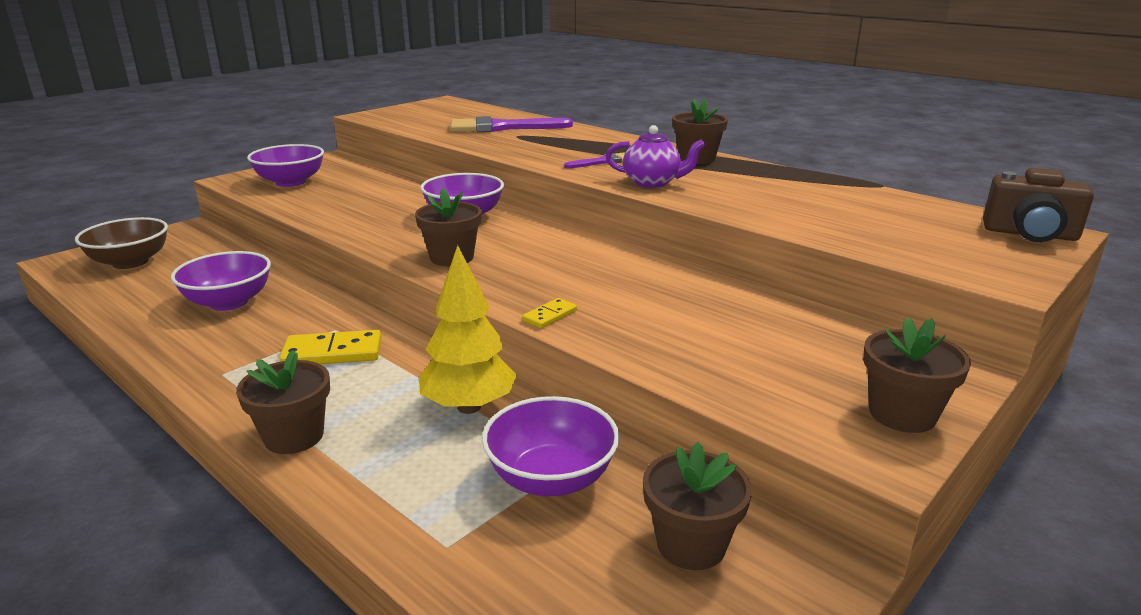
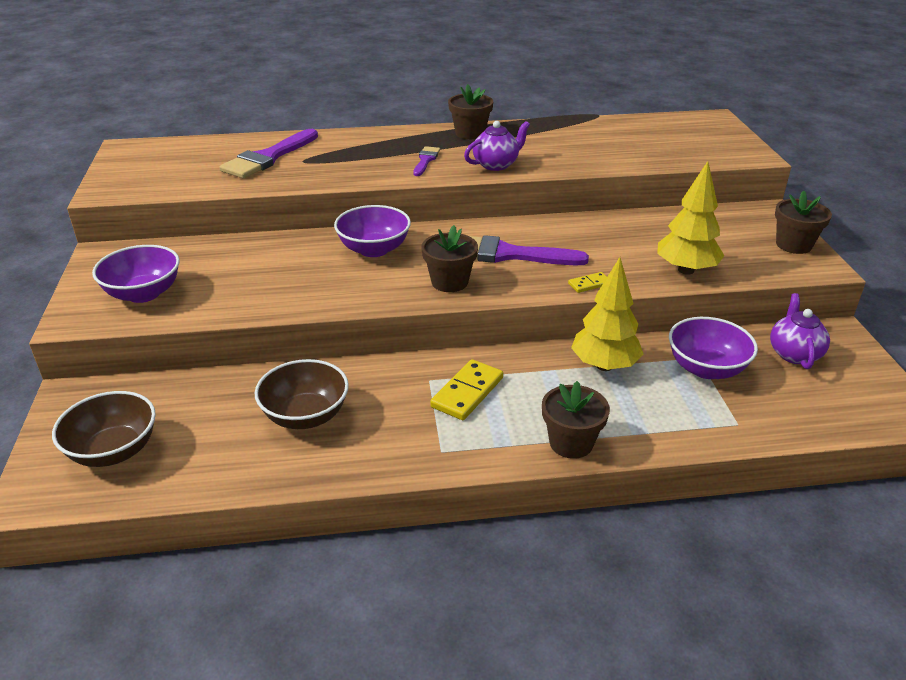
camera: 50 degrees left, 10 degrees up
(229, 302) = (305, 416): purple bowl -> brown bowl
(546, 263) = (508, 254): none -> purple brush
(550, 316) = (589, 284): yellow domino -> yellow domino turned 75 degrees clockwise
(679, 358) = (686, 270): none -> yellow tree
(691, 544) = (794, 353): brown flower pot -> purple teapot
(1030, 234) = (710, 123): brown camera -> none

